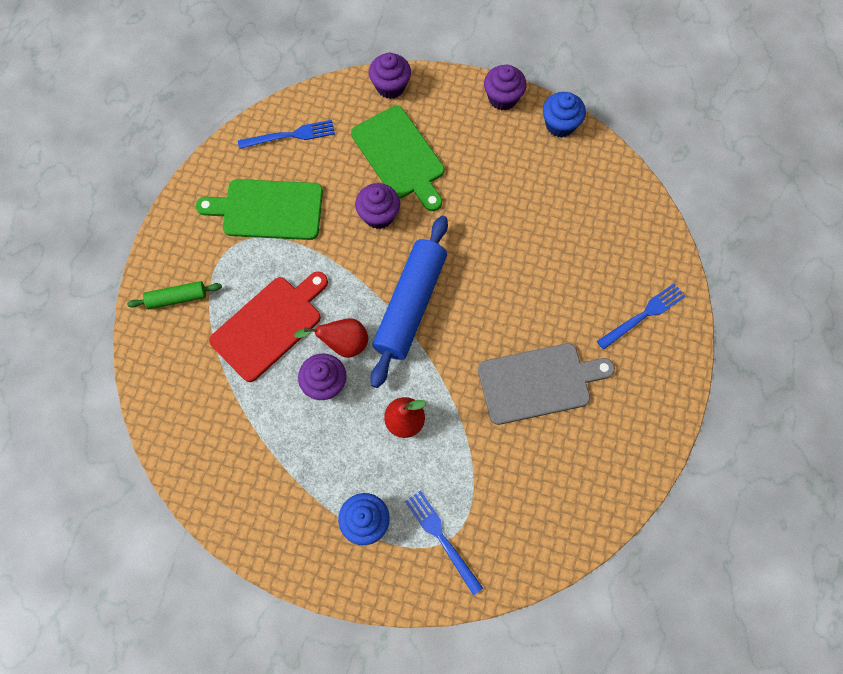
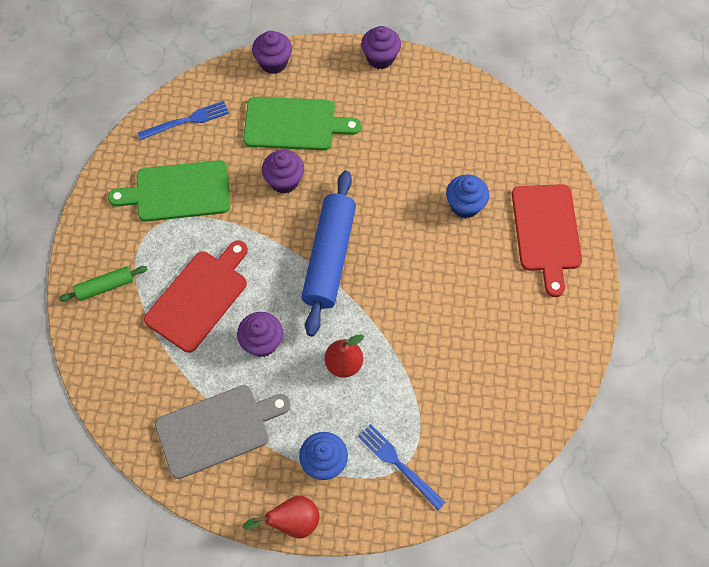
camera: 10 degrees left, 5 degrees down
(343, 344) = (272, 303): red pear -> red pear (292, 521)
(400, 156) = (294, 124): green cutting board -> green cutting board turned 45 degrees counterclockwise
(538, 382) = (462, 308): grey cutting board -> grey cutting board (217, 429)
(560, 125) = (438, 74): blue cupcake -> blue cupcake (465, 205)
(643, 315) = (546, 232): blue fork -> red cutting board

